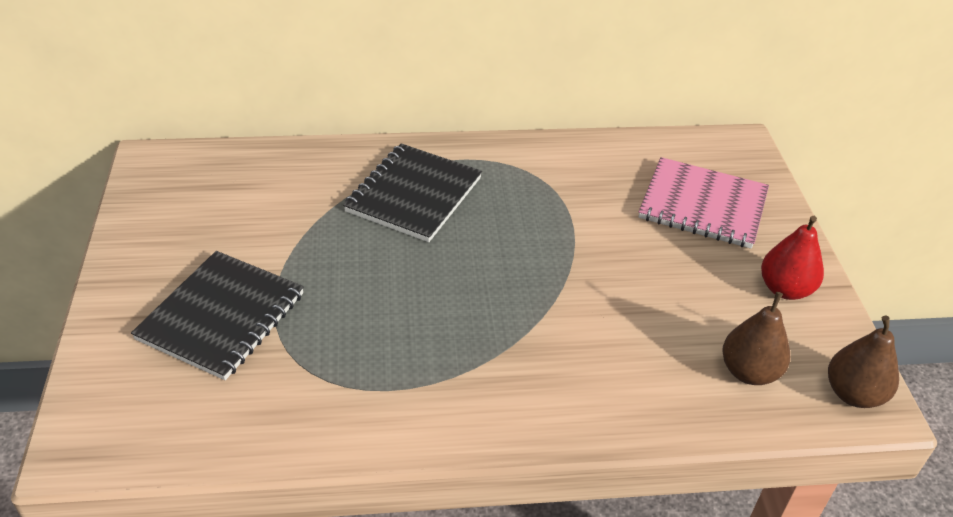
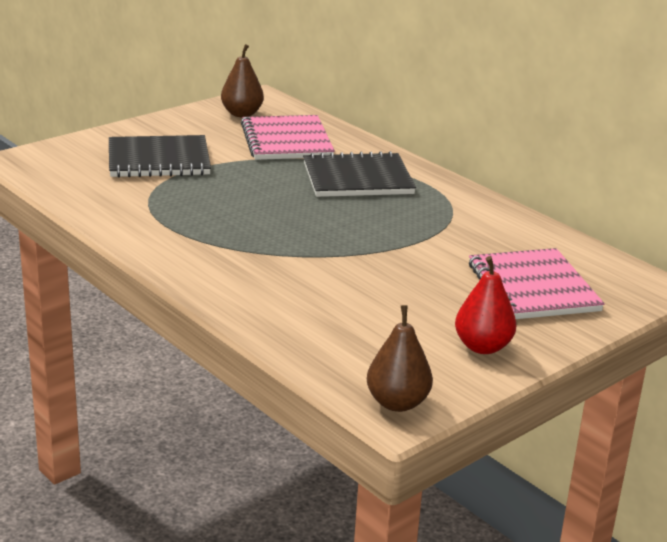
camera: 55 degrees right, 15 degrees down
(280, 197) = (286, 141): none -> pink notebook
(749, 372) = (357, 350): brown pear -> brown pear (242, 114)

